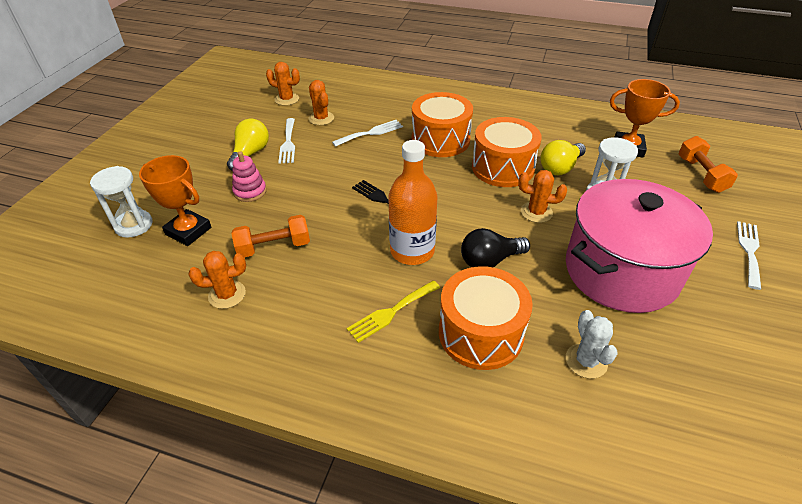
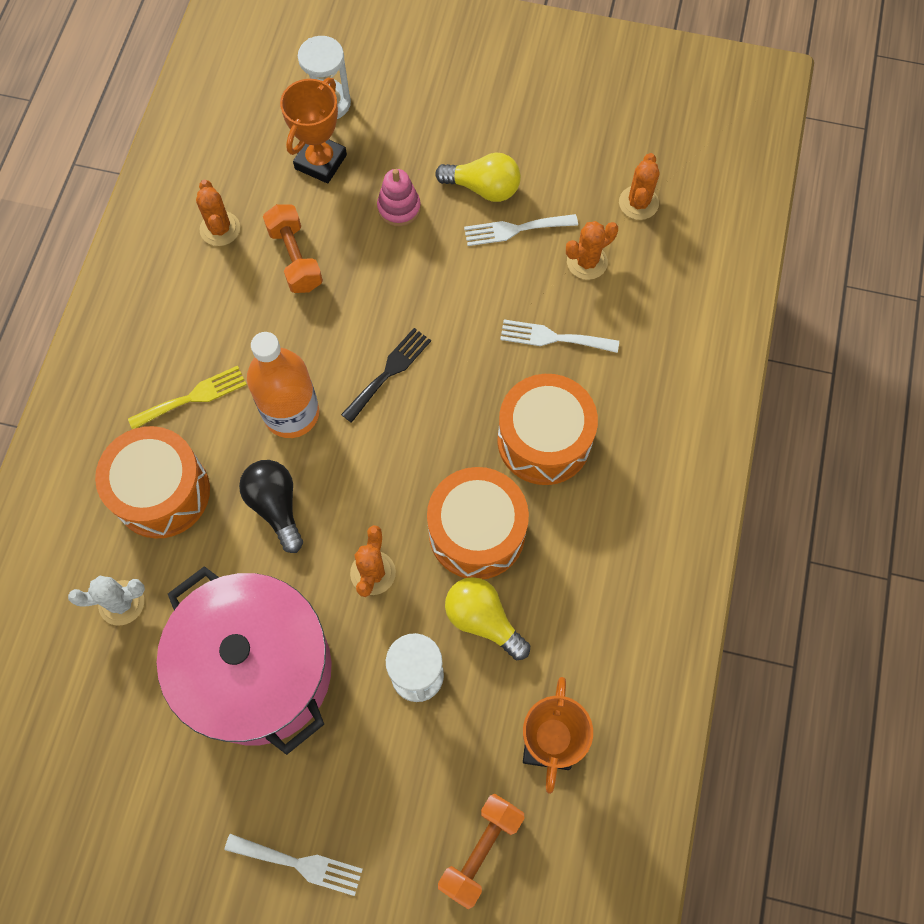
camera: 85 degrees right, 25 degrees up
(371, 133) = (553, 338): white fork -> white fork turned 135 degrees clockwise
(391, 312) = (193, 397): yellow fork -> yellow fork turned 105 degrees clockwise
(701, 175) = (480, 850): orange dumbbell -> orange dumbbell turned 45 degrees counterclockwise

